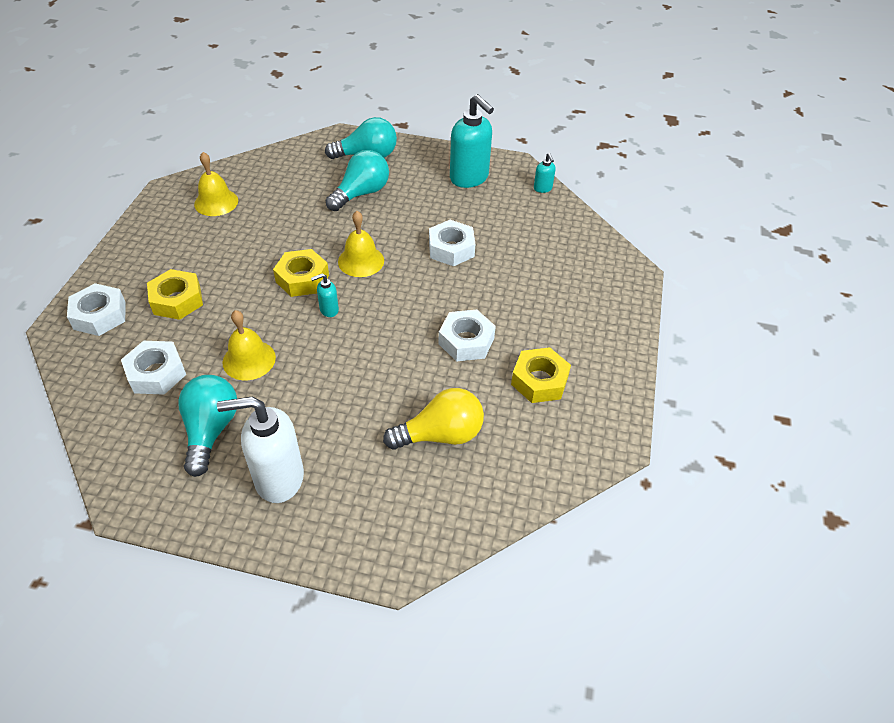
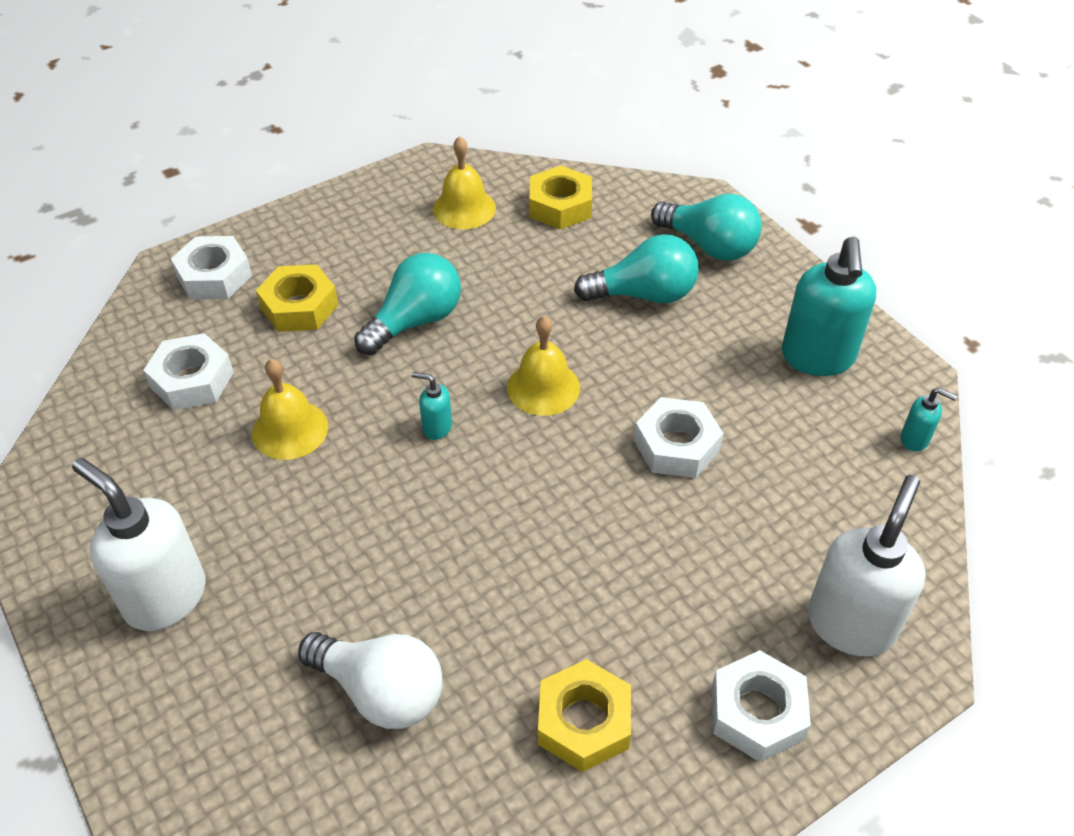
camera: 45 degrees right, 0 degrees up
(211, 430) = (168, 486): turquoise light bulb -> turquoise light bulb (415, 321)
(302, 278) = (451, 366): yellow nut -> yellow nut (560, 206)
(440, 435) = (381, 691): yellow light bulb -> white light bulb
(466, 341) = (551, 590): white nut -> white nut (757, 712)
(543, 188) = (915, 439): turquoise soap dispenser -> turquoise soap dispenser turned 90 degrees counterclockwise
(595, 272) = (850, 624): none -> white soap dispenser

